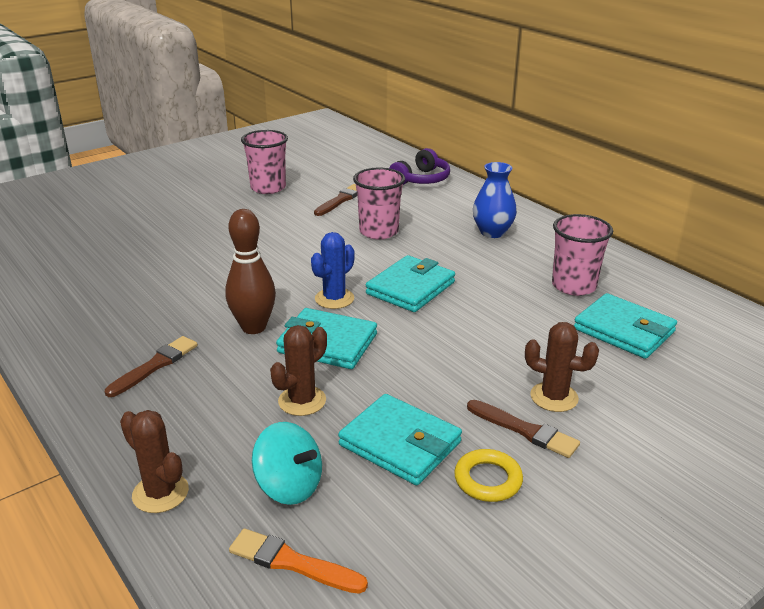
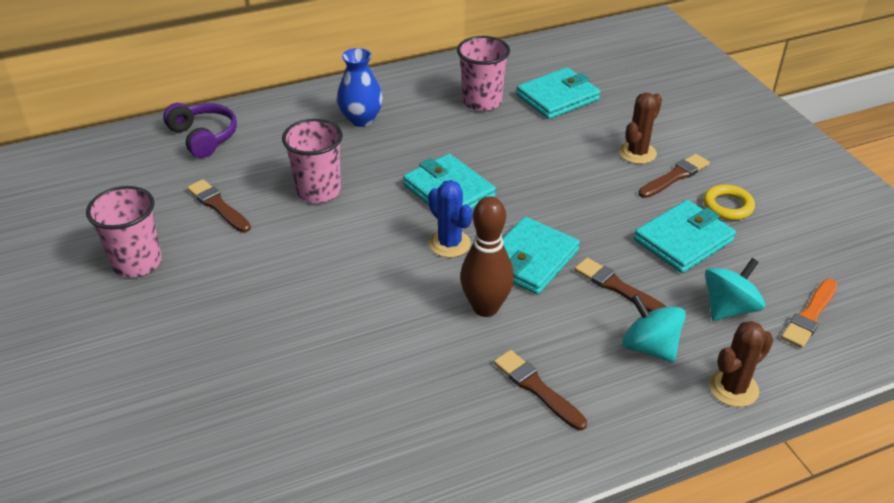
camera: 75 degrees left, 10 degrees up
(216, 428) = (649, 347): none -> turquoise spinning top
(302, 401) = (618, 288): brown cactus -> brown brush

